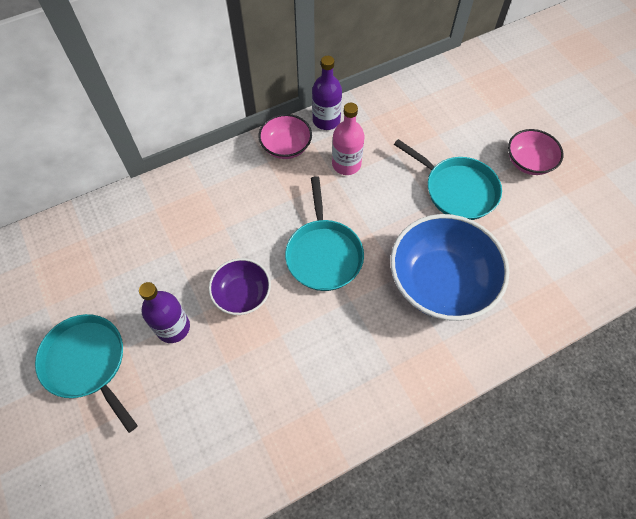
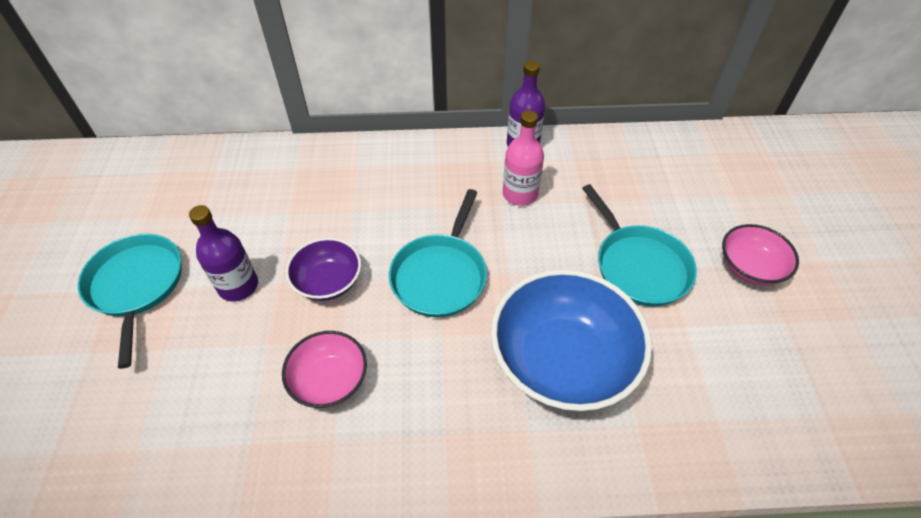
camera: 25 degrees right, 10 degrees down
(286, 147) = (464, 155): pink bowl -> pink bowl (329, 380)

